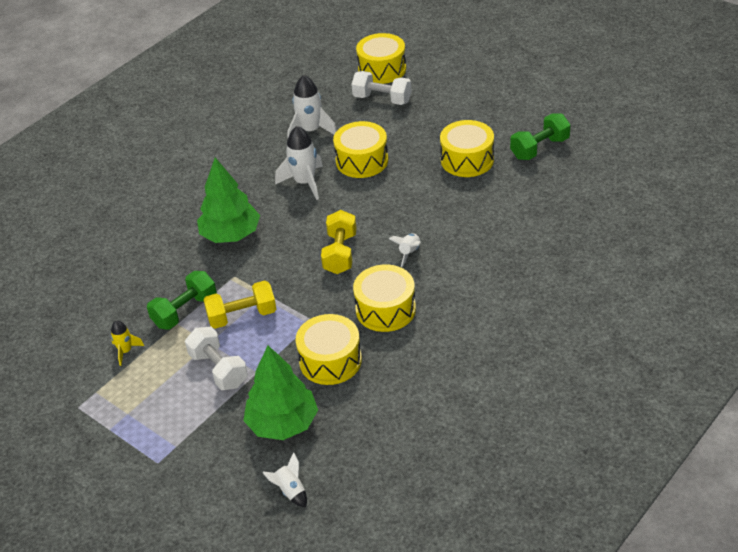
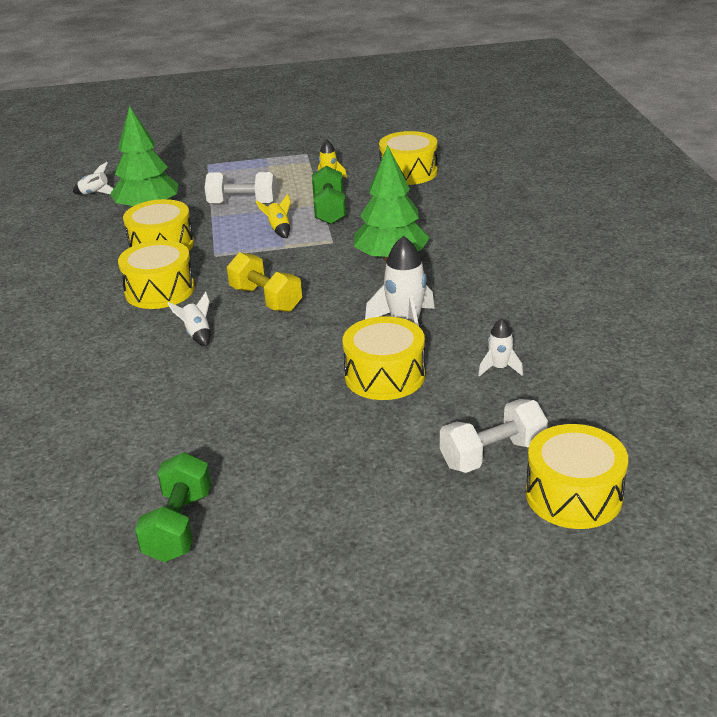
camera: 130 degrees right, 10 degrees down
(242, 316) = (279, 229): yellow dumbbell -> yellow rocket
(311, 131) = (499, 368): white rocket -> white rocket, size x0.56
(467, 160) = (261, 451): yellow drum -> yellow drum (408, 172)

